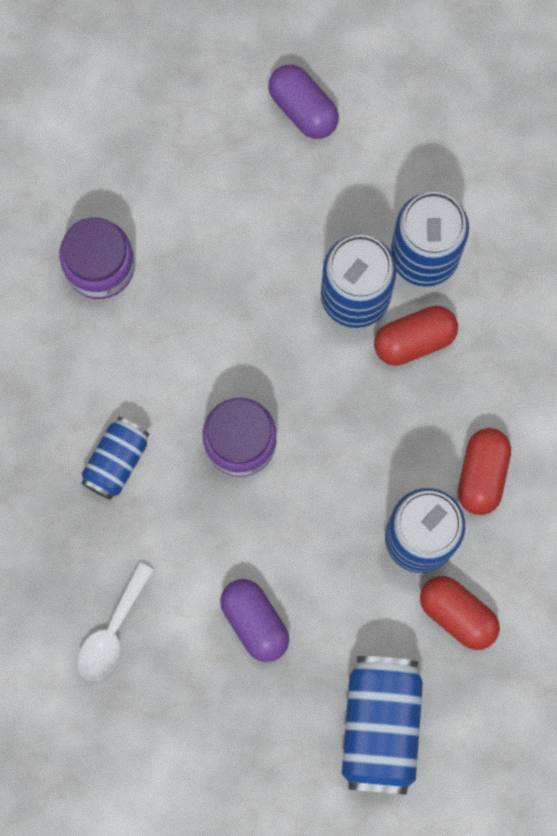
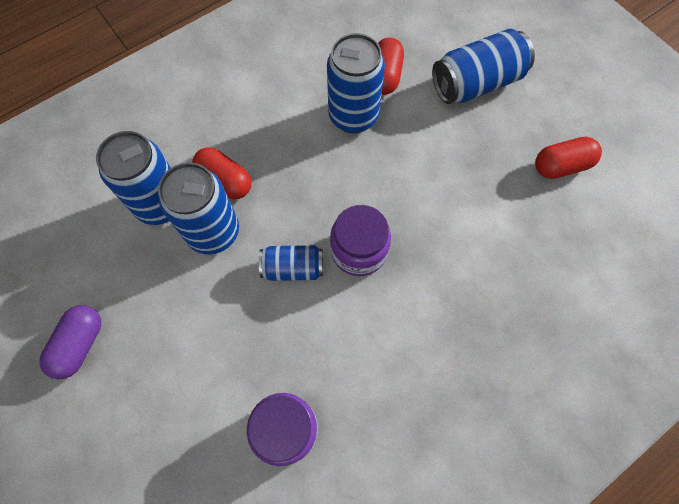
camera: 120 degrees left, 10 degrees down
(112, 631) = (537, 261): white spoon -> none
(116, 461) = (425, 326): blue can -> blue can (293, 268)
(254, 622) = (468, 179): purple capsule -> none
(482, 474) = (292, 103): red capsule -> red capsule (561, 166)

